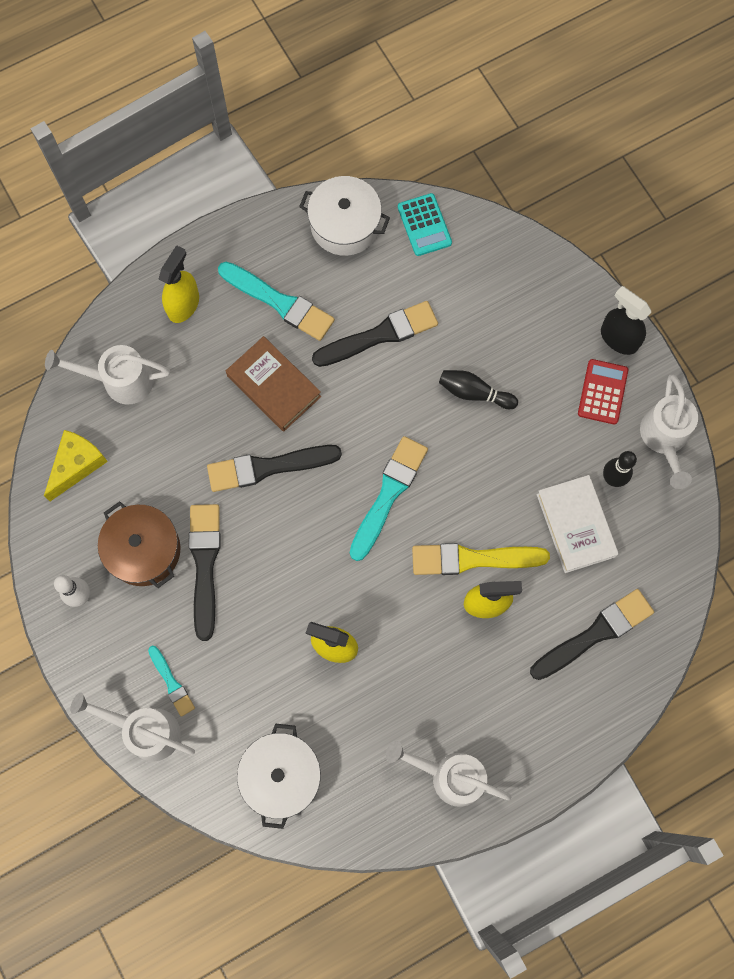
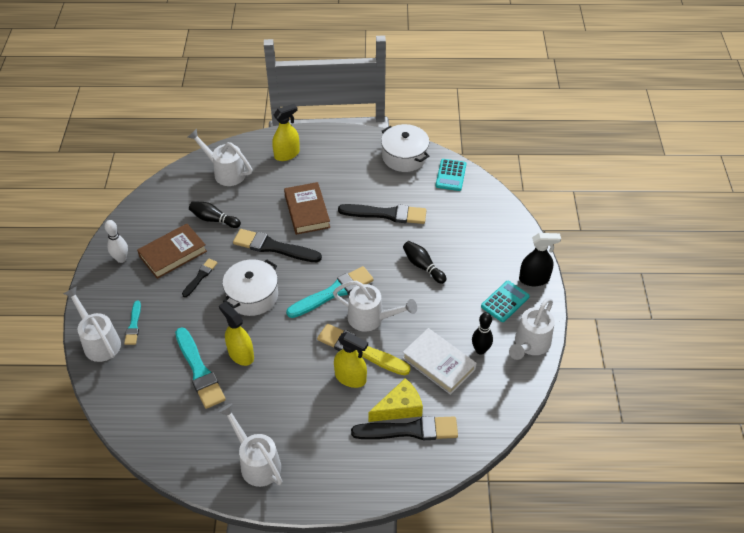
camera: 30 degrees right, 25 degrees down
(76, 465) = (171, 199): yellow cheese -> yellow cheese (399, 408)
(143, 550) = (173, 254): brown pot -> brown book
(159, 467) = (214, 219): none -> black bowling pin
(205, 565) = (200, 277): black brush -> black brush, size x0.55
(279, 302) = (340, 175): turquoise brush -> turquoise brush (199, 371)
(281, 776) = (155, 406): white pot -> white pot (252, 296)
(458, 506) = (371, 318): none -> white watering can
(575, 525) = (438, 364): white book -> white book turned 60 degrees counterclockwise
(602, 392) = (505, 302): red calculator -> turquoise calculator
(618, 338) = (534, 279): black spray bottle -> black spray bottle turned 105 degrees clockwise

